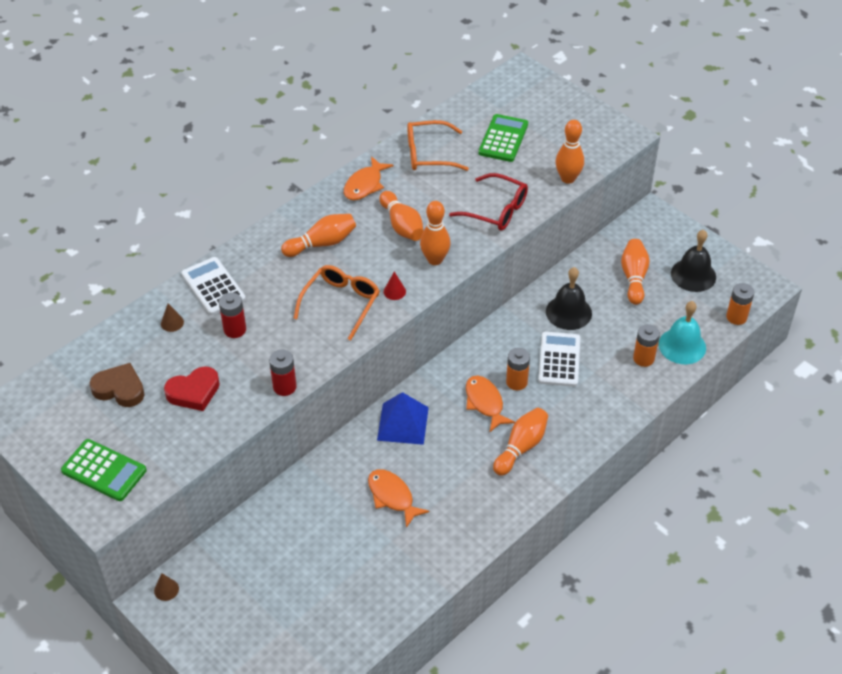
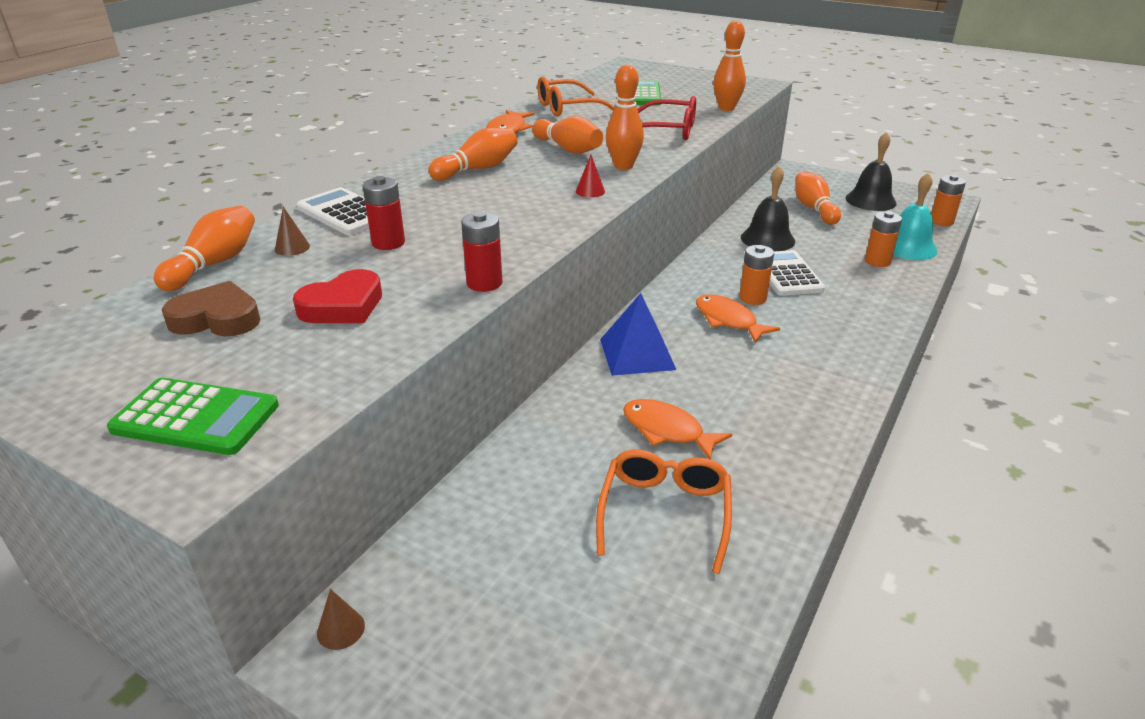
camera: 15 degrees left, 15 degrees down
(341, 303) = (526, 207): orange glasses -> orange glasses (665, 512)
(521, 447) = (802, 353): orange bowling pin -> orange bowling pin (214, 264)

